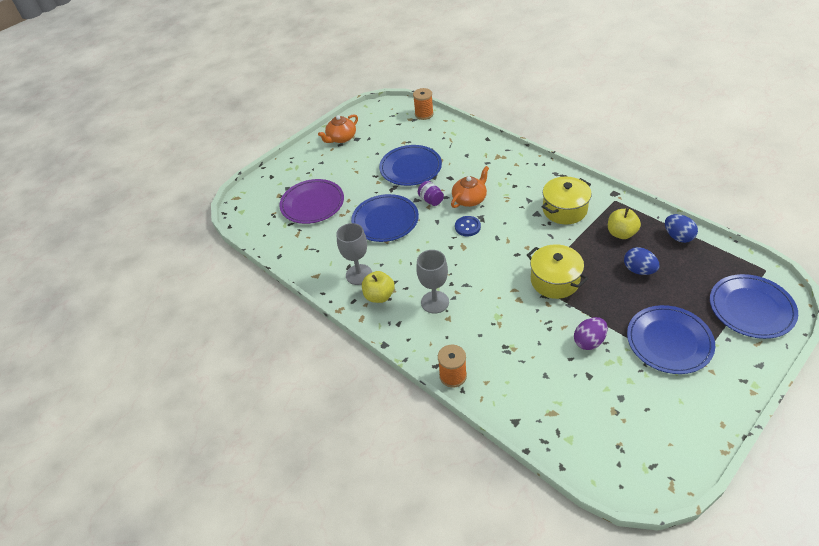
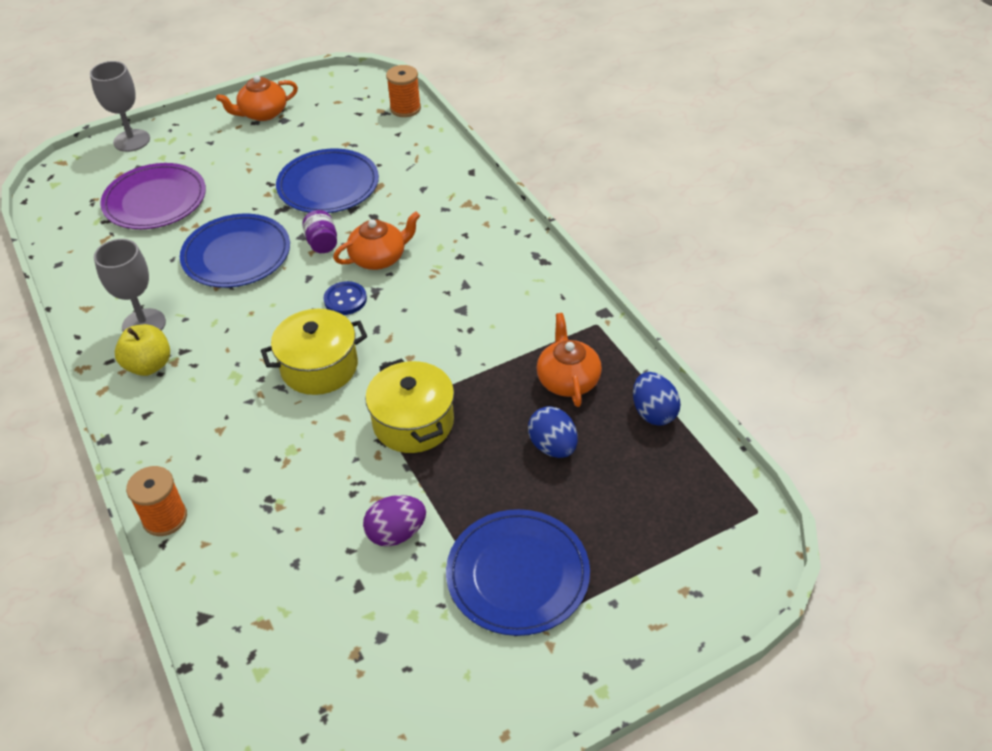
camera: 15 degrees right, 0 degrees up
(435, 302) = (218, 399): grey goblet -> grey goblet (132, 140)
(564, 210) = (507, 316): yellow pot -> yellow pot (319, 367)
(621, 233) = (568, 379): yellow apple -> orange teapot
(751, 308) = (687, 566): blue plate -> none

